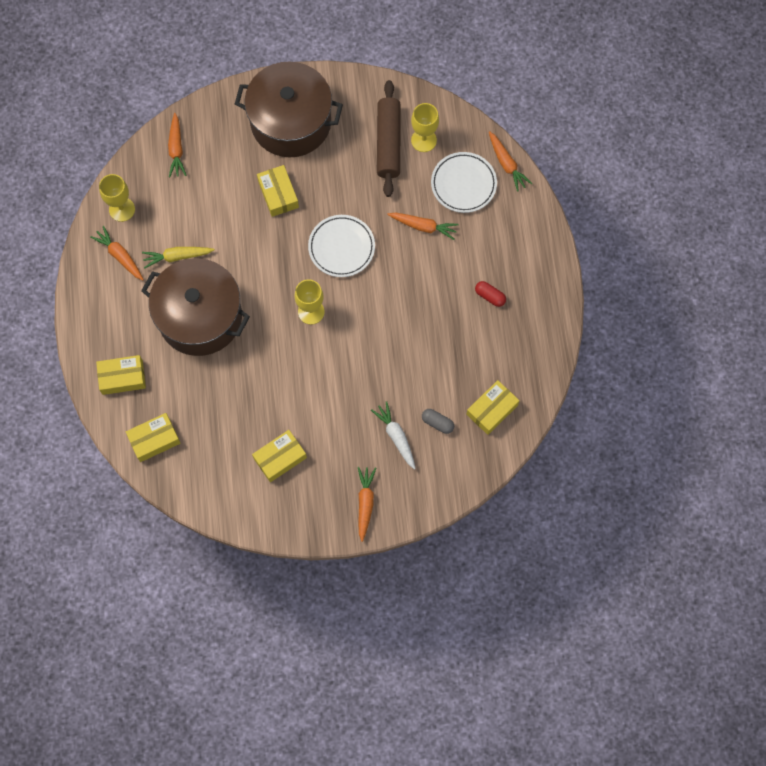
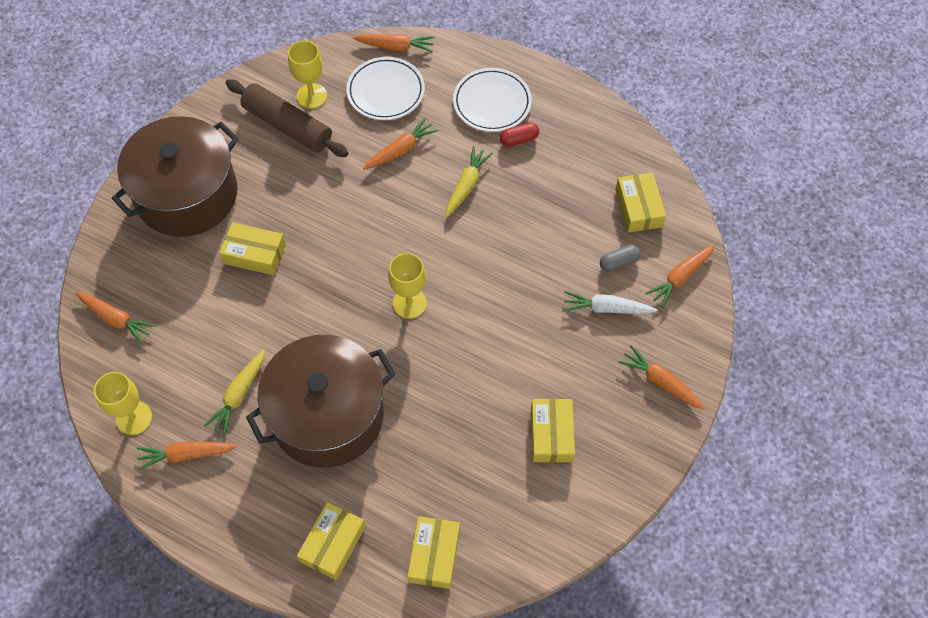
camera: 55 degrees left, 10 degrees down
(341, 247) = (362, 233): white plate -> white plate (492, 103)
(426, 287) = (466, 185): none -> yellow carrot
(455, 470) = (680, 277): none -> orange carrot

